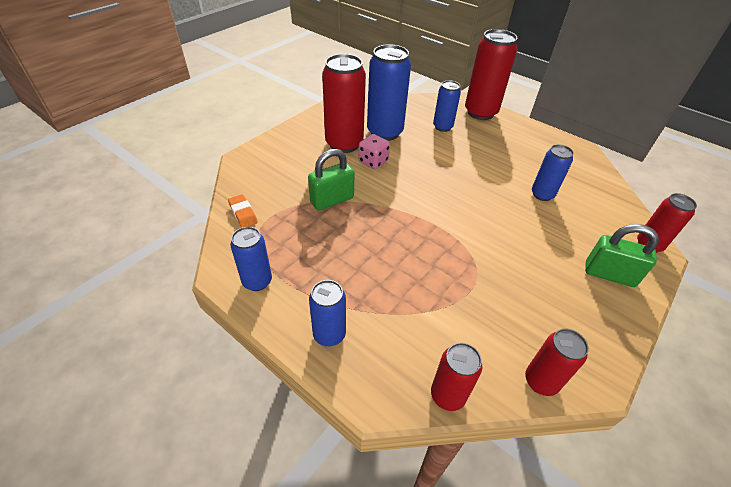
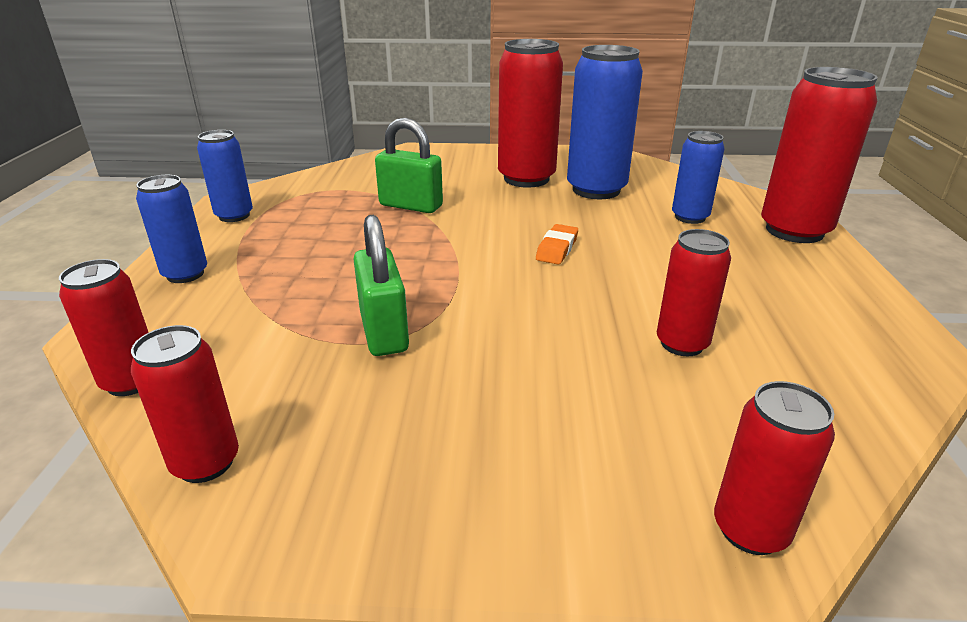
camera: 55 degrees right, 15 degrees down
(243, 213) = (328, 177): orange eraser -> orange eraser (557, 249)
(373, 161) = (523, 202): pink dice -> none
(542, 194) = (682, 344): blue can -> red can
(609, 274) = (564, 484): green padlock -> green padlock (384, 332)

